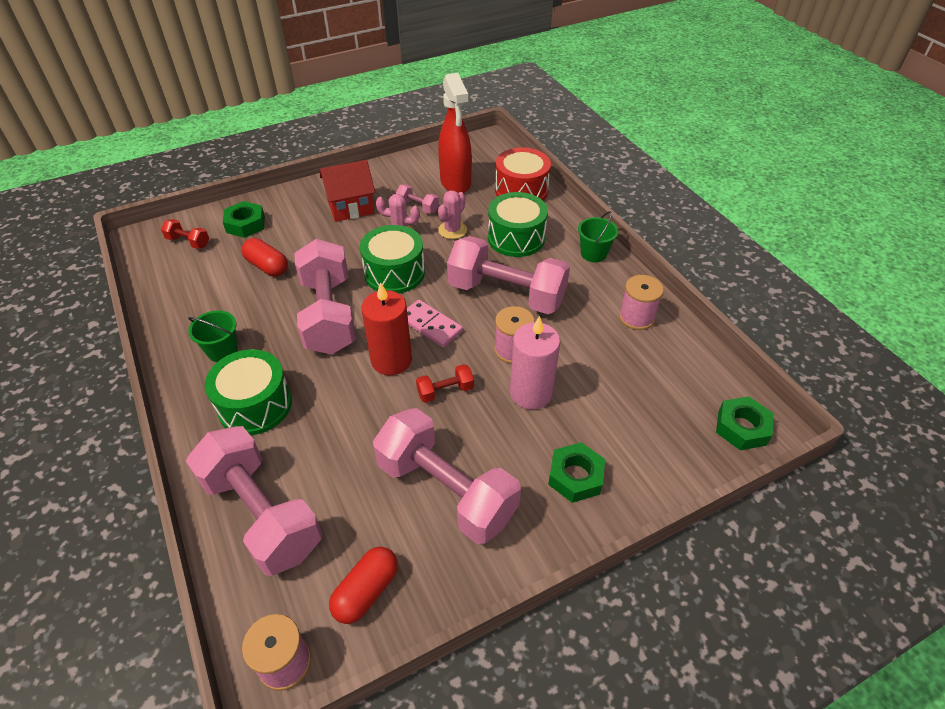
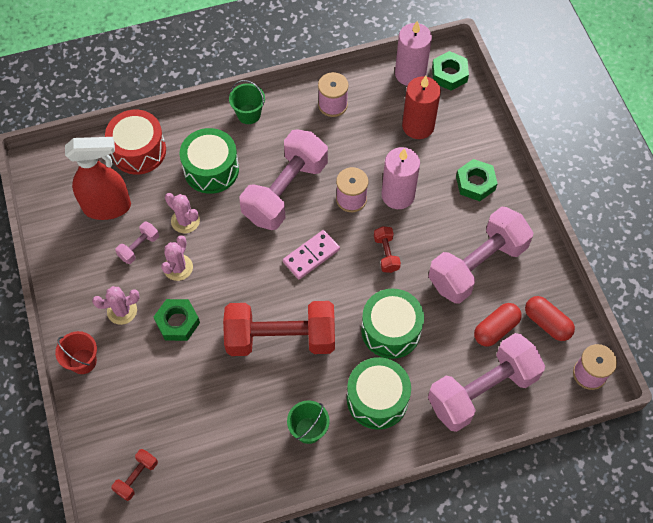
camera: 80 degrees left, 15 degrees up
(245, 224) = (121, 418): green nut -> green nut (177, 322)
(267, 266) = (198, 394): red capsule -> red capsule (495, 329)
(300, 195) = (83, 361): none -> red bucket
(328, 315) = (281, 338): pink dumbbell -> red dumbbell
(351, 208) = (122, 311): red house -> pink cactus
(391, 360) = (346, 290): red candle -> red candle (418, 126)
(394, 273) = (236, 278): green drum -> green drum (391, 330)
(719, 385) = (410, 74): none -> pink candle

